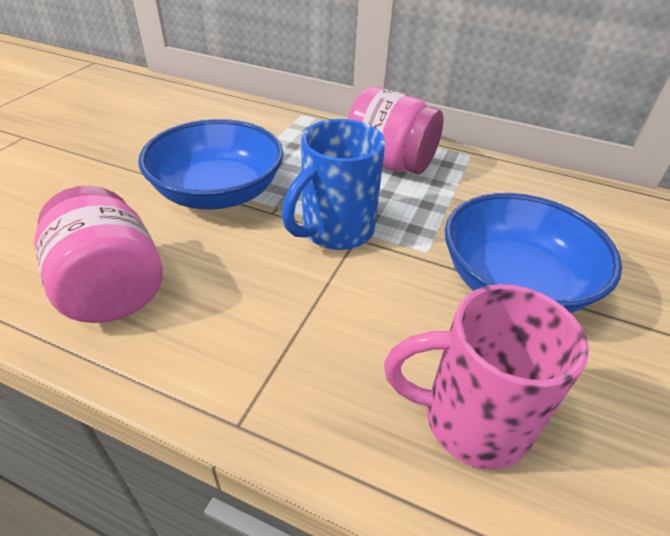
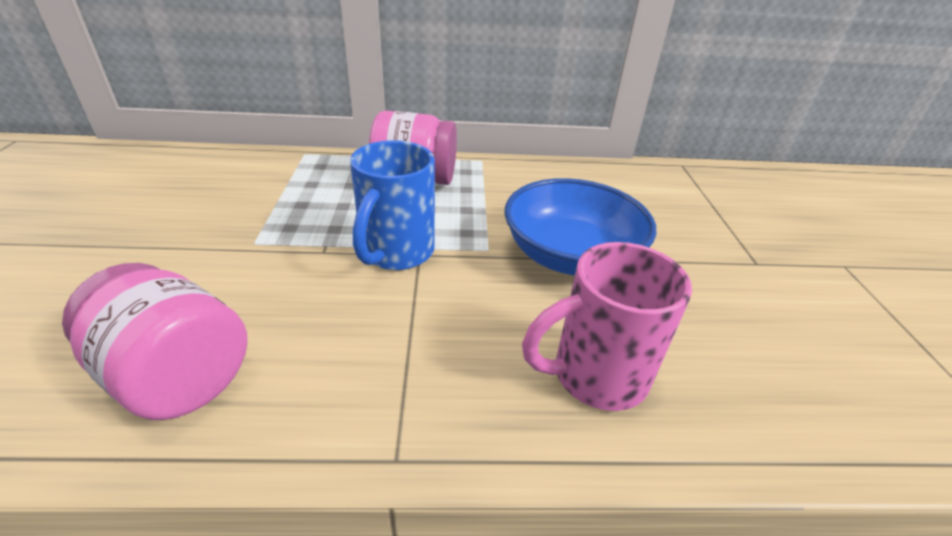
camera: 25 degrees left, 5 degrees down
(218, 192) = (253, 246): blue bowl -> none

